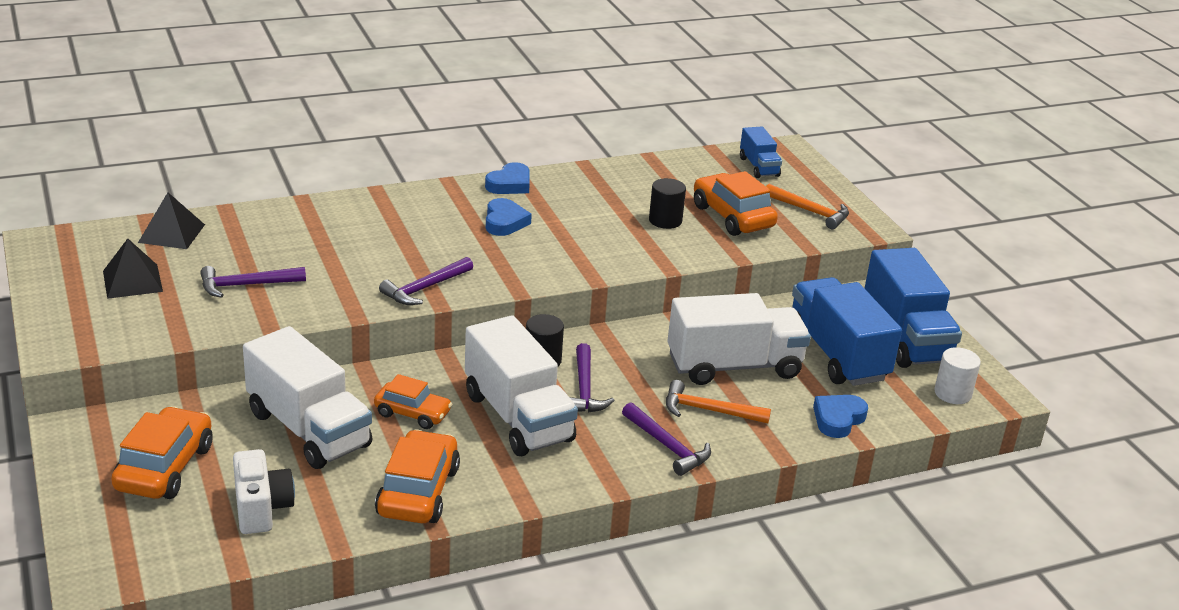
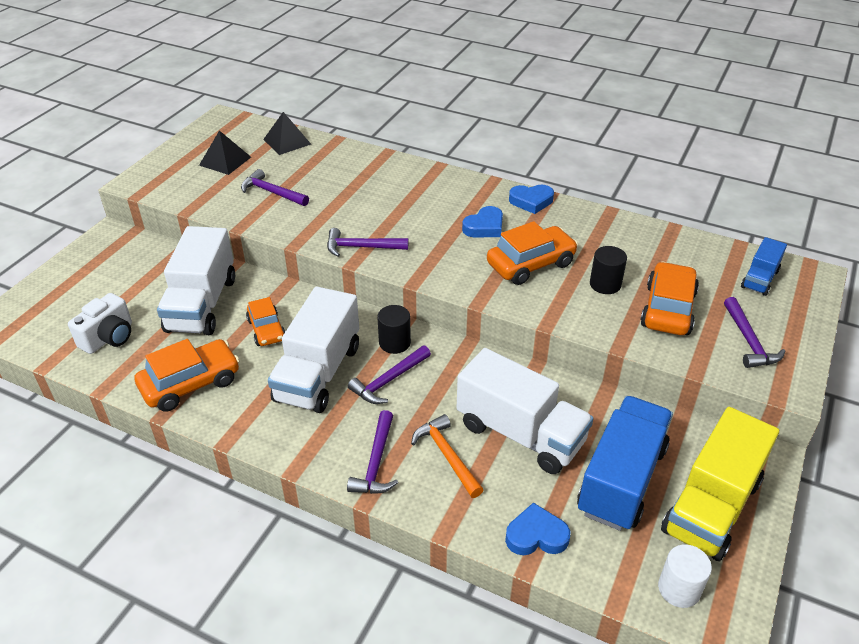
camera: 50 degrees right, 10 degrees up
(164, 468) = (109, 282): orange car -> orange car (530, 264)
(810, 212) = (748, 341): orange hammer -> purple hammer
(905, 337) = (711, 506): blue truck -> yellow truck

